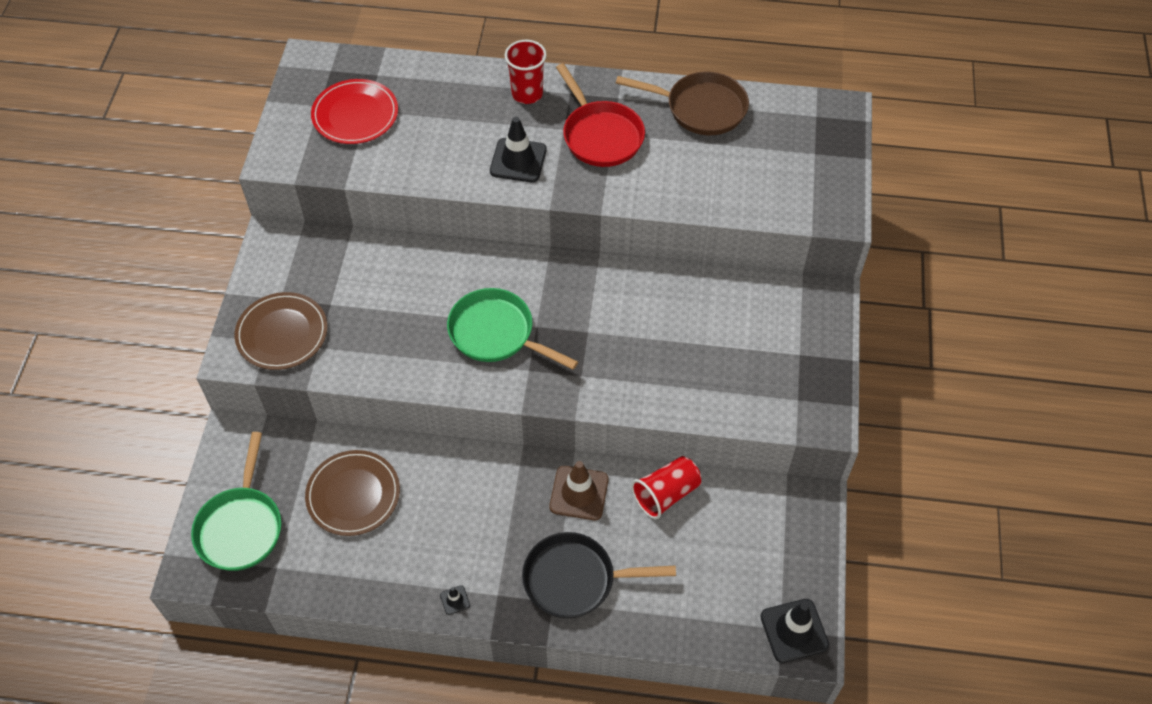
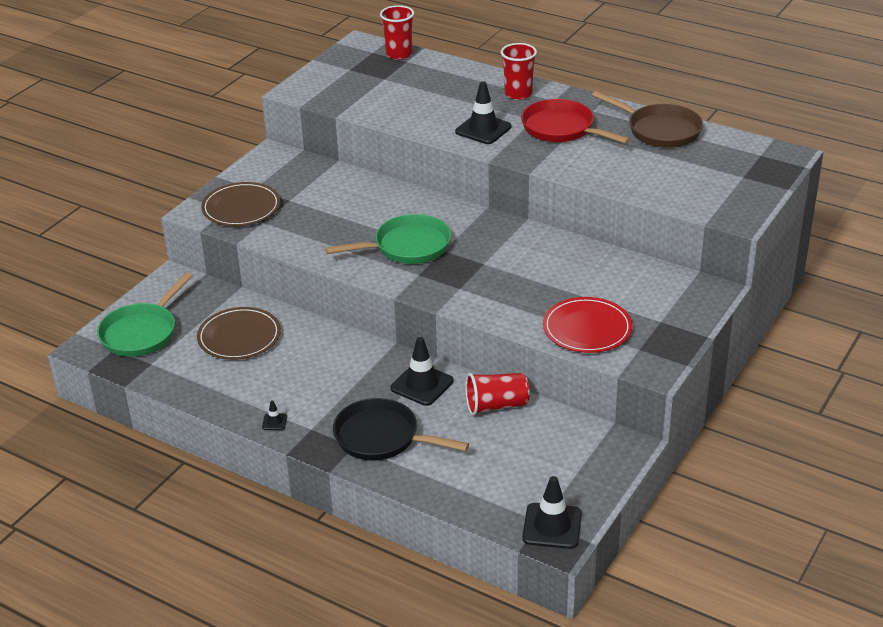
camera: 25 degrees right, 20 degrees down
(355, 114) = (373, 79): red plate -> red plate (587, 328)
(362, 66) = (399, 54): none -> red cup
(496, 333) = (407, 247): green pan -> green pan turned 105 degrees clockwise
(579, 493) = (422, 385): brown traffic cone -> black traffic cone
(600, 135) = (562, 129): red pan -> red pan turned 135 degrees clockwise

